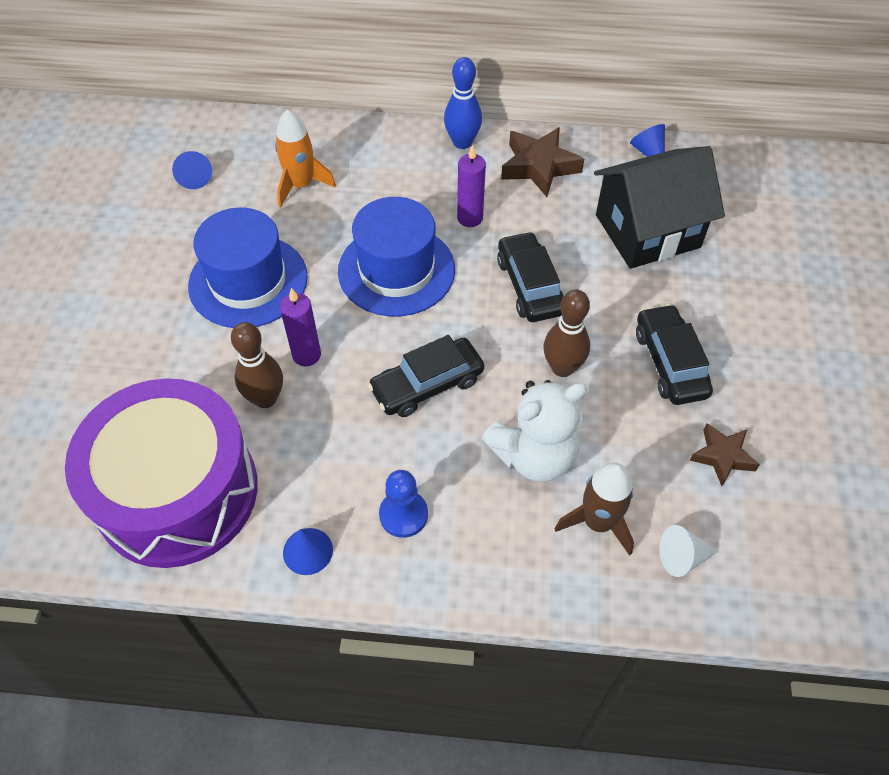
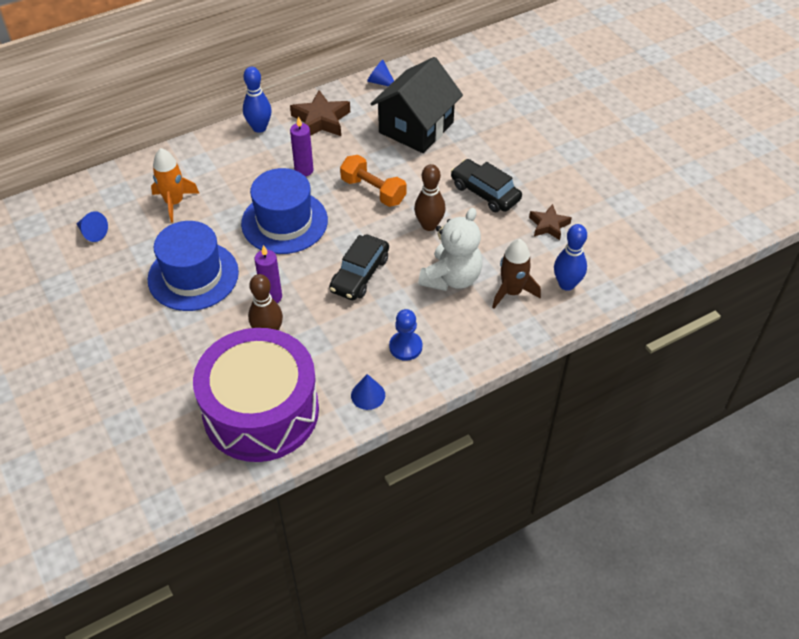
camera: 35 degrees left, 5 degrees down
(529, 286) = (373, 191): black car -> orange dumbbell
(682, 557) = (566, 284): white cone -> blue bowling pin

